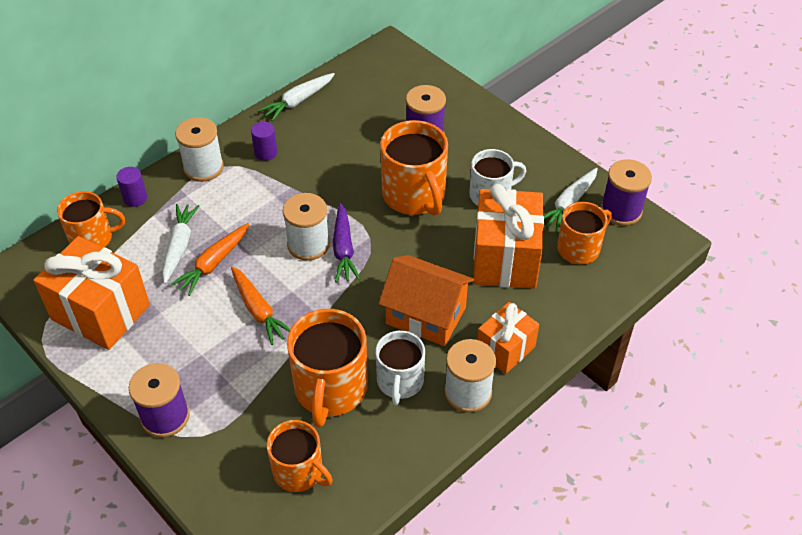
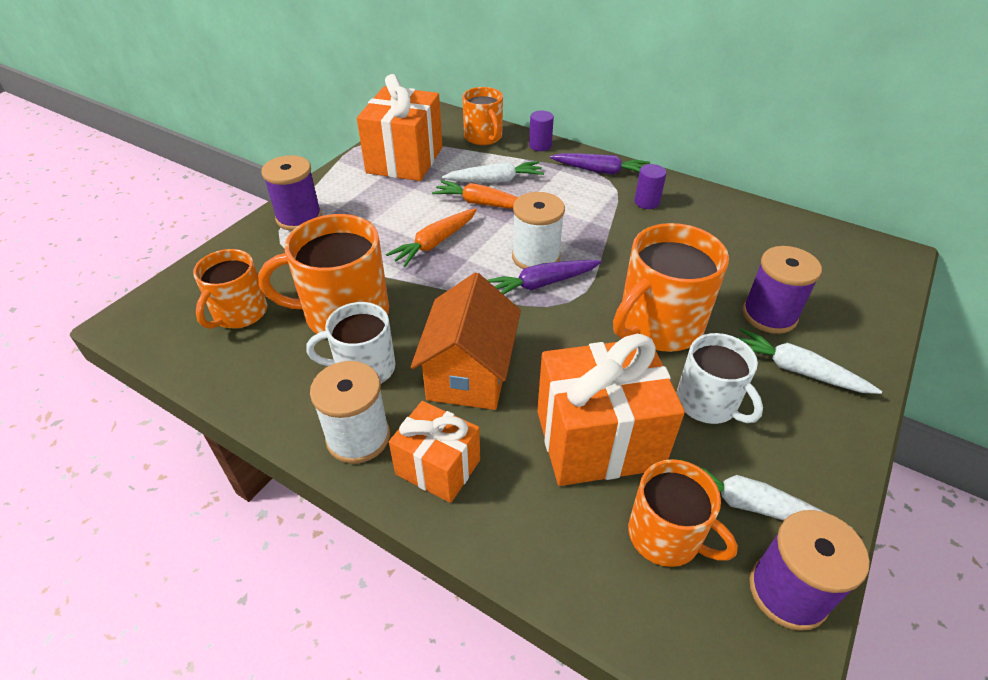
camera: 75 degrees right, 5 degrees down
(203, 167) = (600, 171): white spool -> purple carrot
(298, 101) = (738, 206): white carrot -> white carrot (797, 370)

